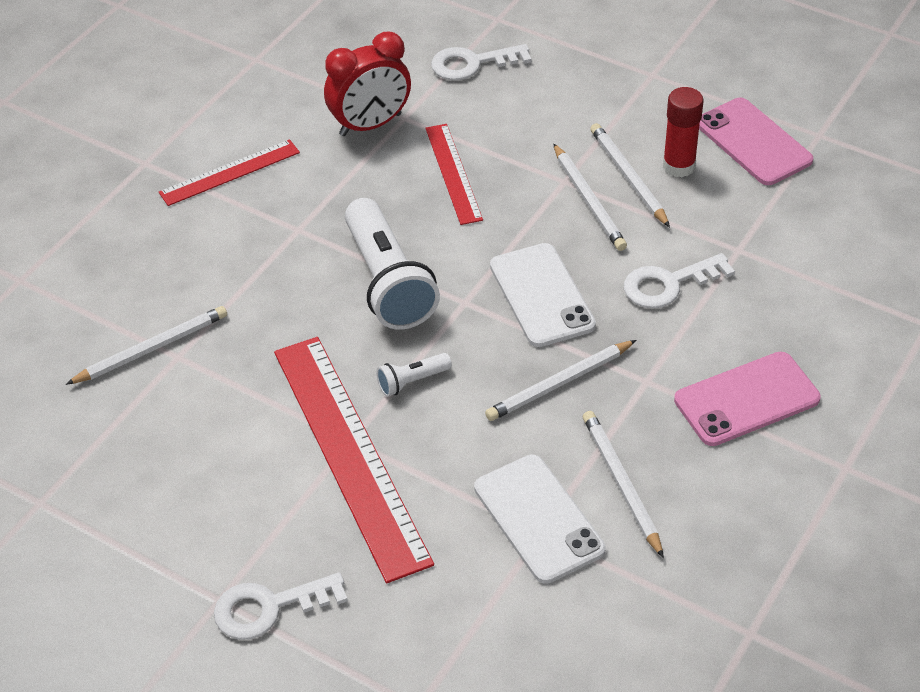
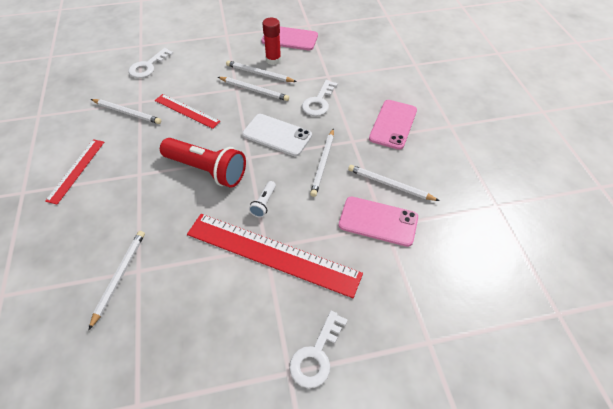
camera: 45 degrees left, 5 degrees up
(370, 125) = (127, 112): red clock -> white pencil
(388, 282) = (207, 170): white flashlight -> red flashlight
(538, 519) = (378, 221): white phone -> pink phone

